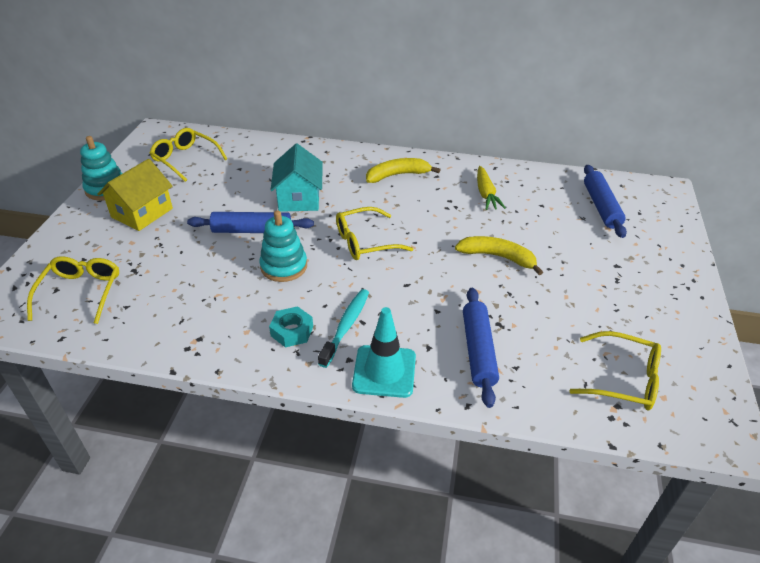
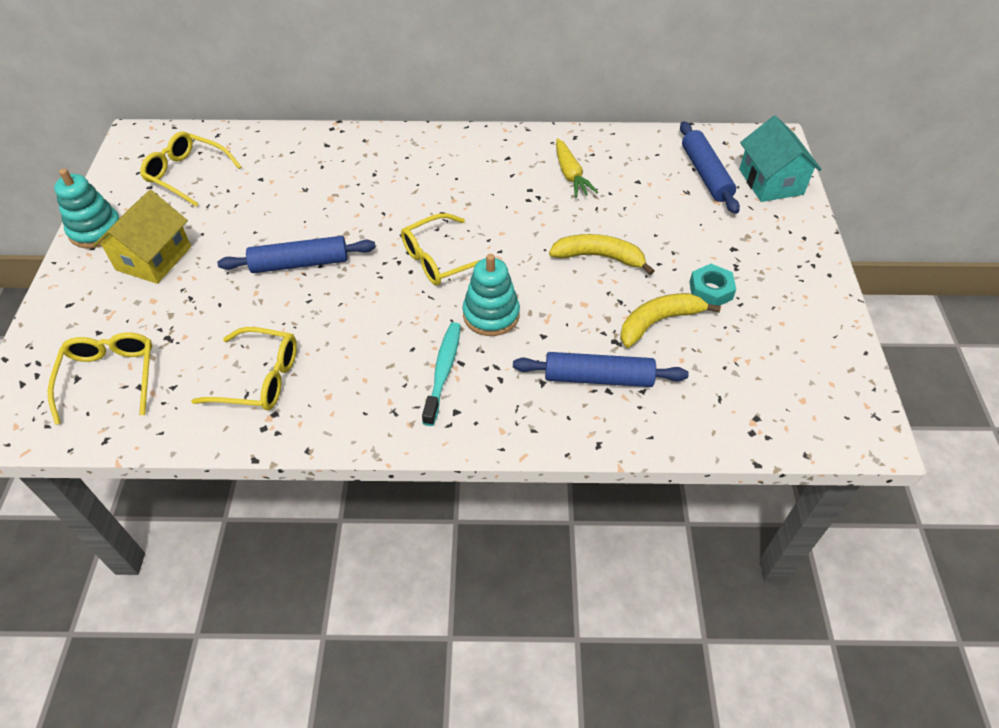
camera: 10 degrees left, 10 degrees up
(284, 266) = (351, 306): turquoise stacking toy -> turquoise stacking toy (491, 315)
(292, 331) = (382, 387): turquoise nut -> turquoise nut (710, 290)
(299, 198) = (347, 211): turquoise house -> turquoise house (771, 182)
(384, 371) = (499, 419): turquoise traffic cone -> none
(397, 175) = (460, 163): yellow banana -> yellow banana (658, 322)
(478, 351) = (598, 378): blue rolling pin -> blue rolling pin turned 75 degrees counterclockwise
(624, 379) = (759, 386): yellow glasses -> yellow glasses (259, 378)

